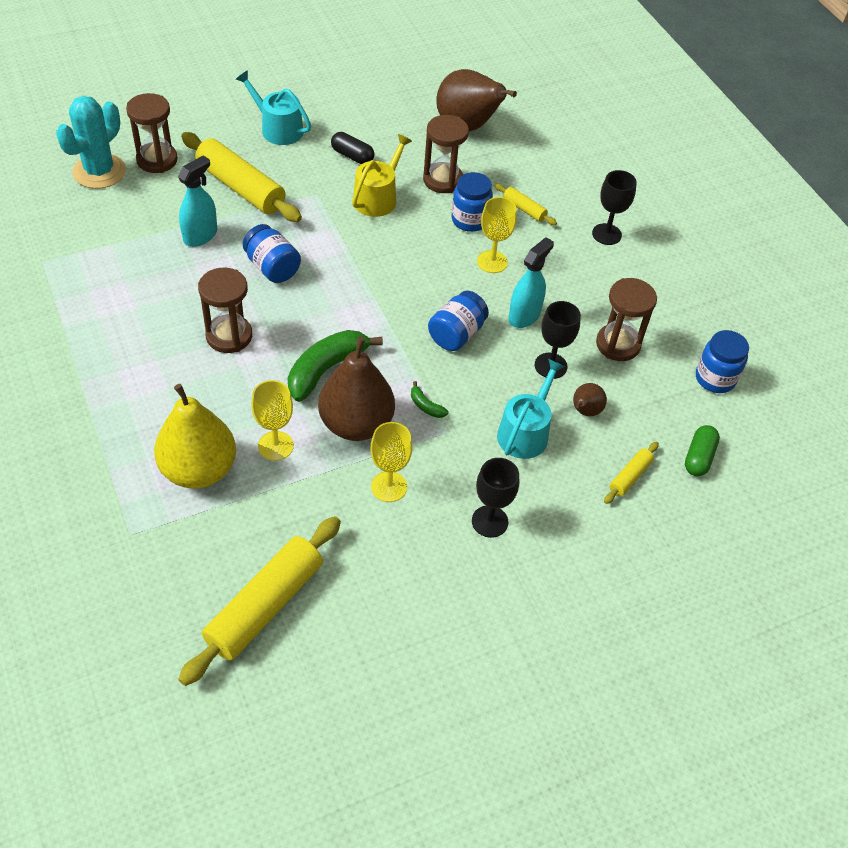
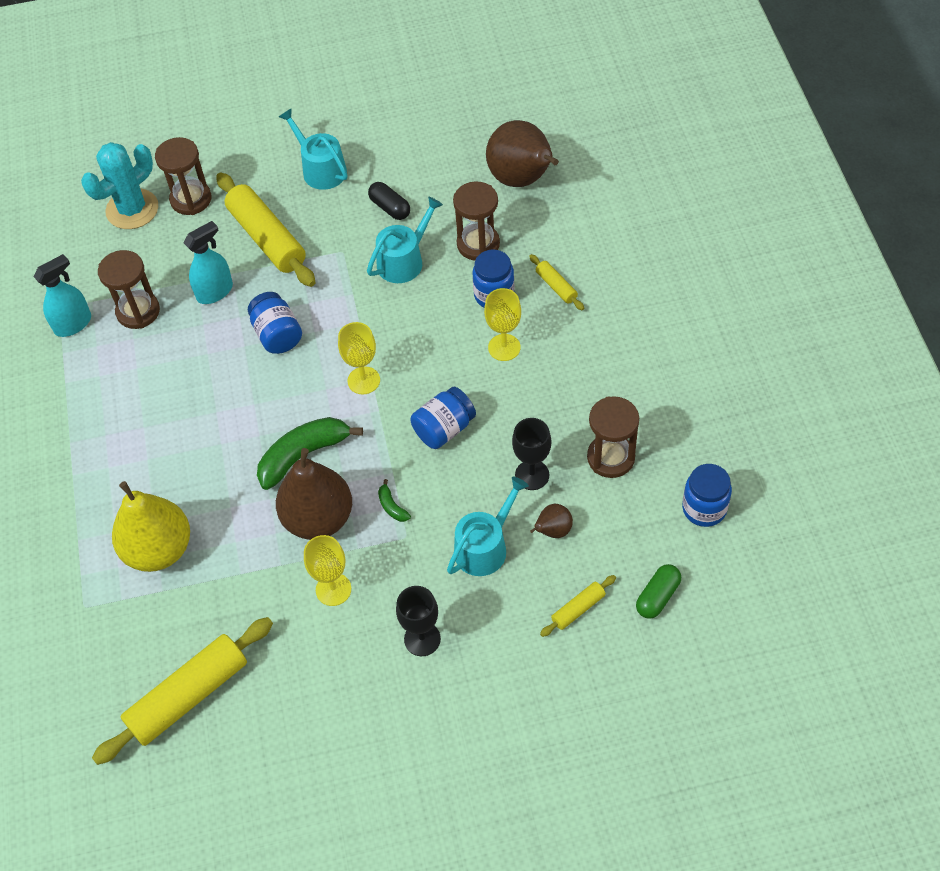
camera: 20 degrees right, 5 degrees up
(229, 336) = (218, 408): brown hourglass -> brown hourglass (138, 311)
(275, 446) = (235, 533): yellow goblet -> yellow goblet (363, 380)
(378, 197) = (404, 260): yellow watering can -> turquoise watering can
(524, 316) = (520, 414): turquoise spray bottle -> turquoise spray bottle (73, 324)
(606, 234) = (638, 324): black goblet -> none

